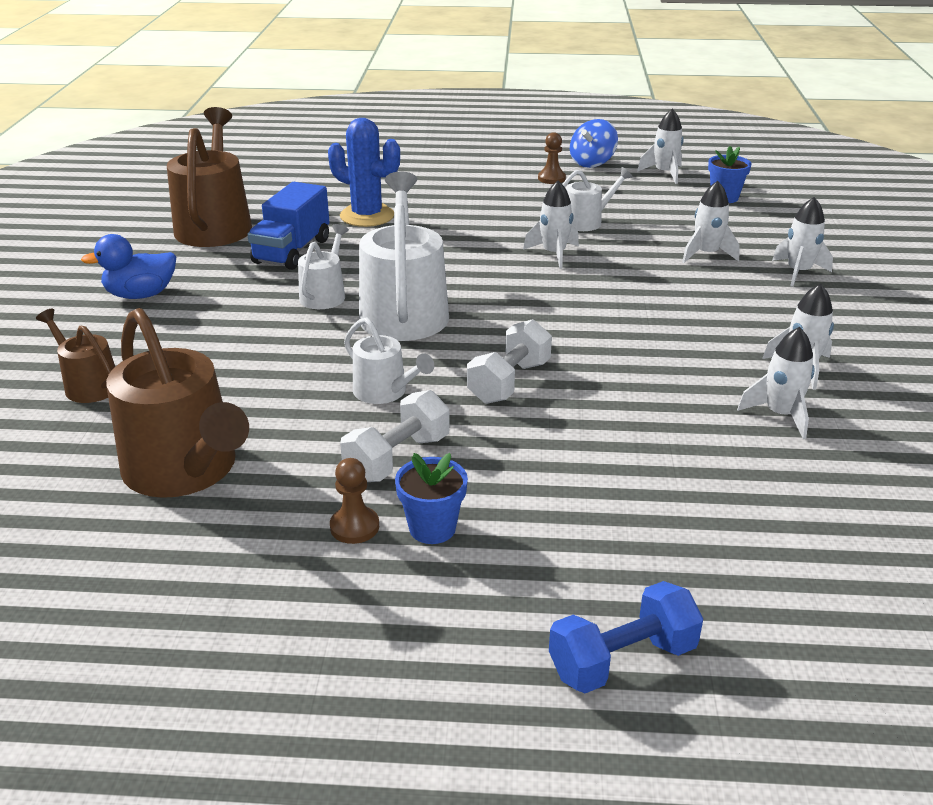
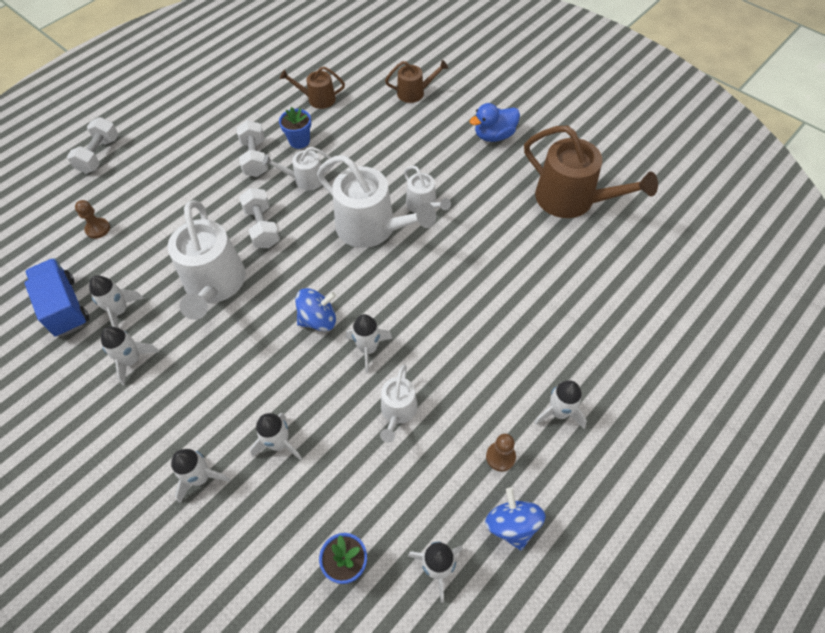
camera: 130 degrees right, 25 degrees up
(141, 295) = (494, 135): blue duck -> blue duck turned 135 degrees counterclockwise
(185, 470) = (318, 99): brown watering can -> brown watering can, size x0.53
(292, 251) = (497, 218): blue truck -> blue truck (65, 307)
(354, 527) = (232, 127): brown pawn -> brown pawn (98, 229)
(367, 216) = (523, 283): blue cactus -> none
(432, 528) = (206, 146): blue flower pot -> blue flower pot (299, 141)
(479, 171) = (559, 412): none -> white rocket
(567, 289) = (318, 320): none -> blue spinning top
(622, 660) = (99, 155): blue dumbbell -> white dumbbell
(636, 370) = (214, 284): none -> white watering can

